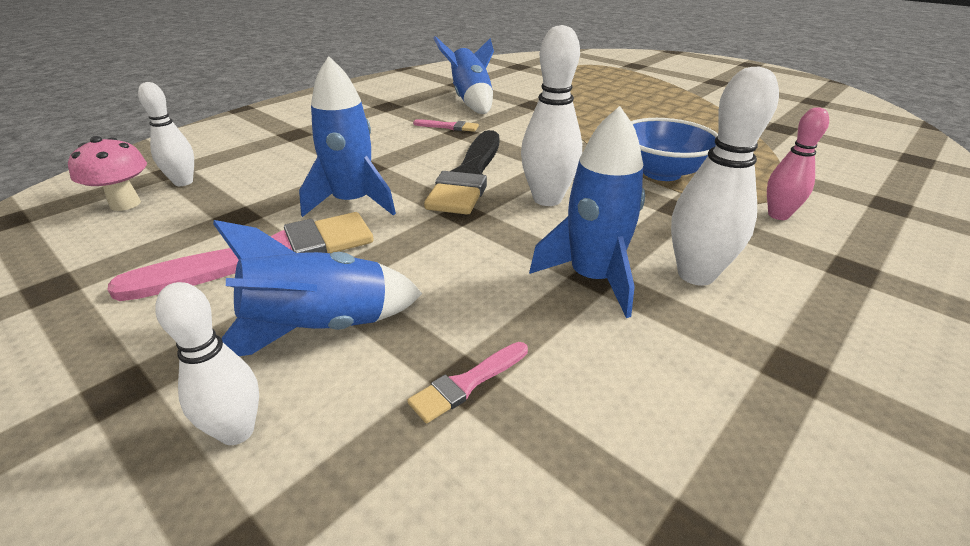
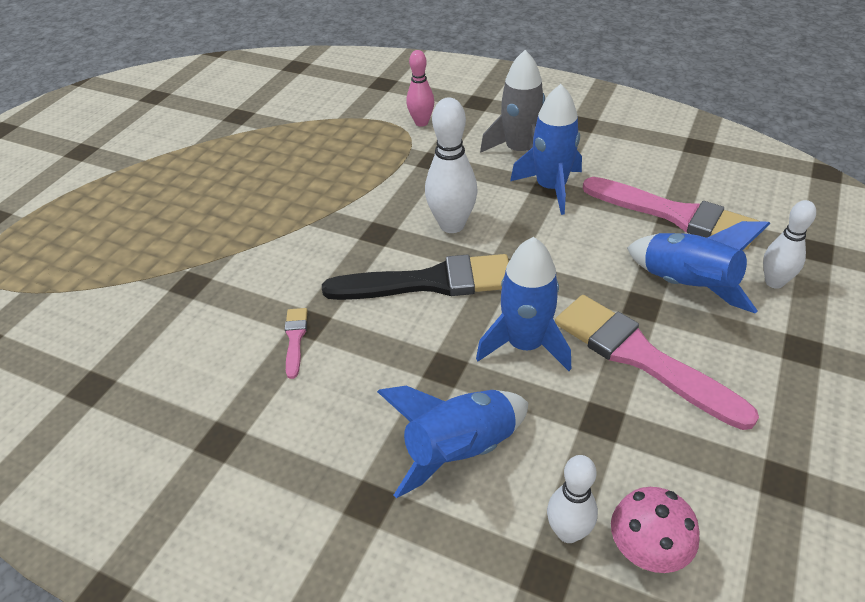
camera: 105 degrees left, 10 degrees up
(467, 383) = (675, 215): pink brush -> pink brush, size x2.27
(471, 101) = (185, 347): blue rocket -> blue rocket (460, 450)
(661, 172) = (370, 172): blue bowl -> none
(696, 275) = (519, 151): white bowling pin -> grey rocket

